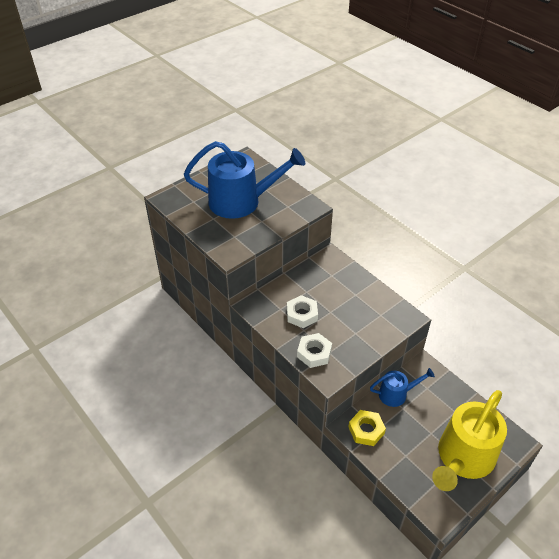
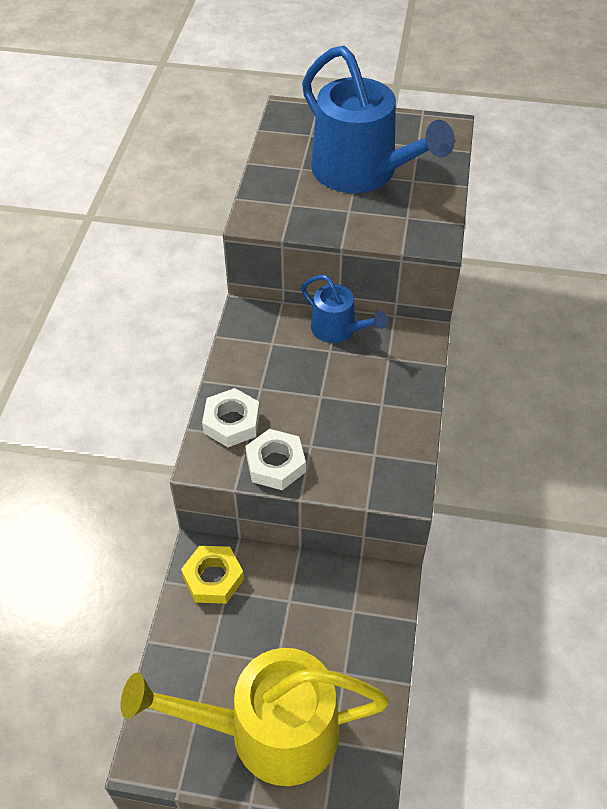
camera: 50 degrees right, 5 degrees up
(302, 314) = (285, 370): white nut -> white nut (276, 464)
(396, 394) = (306, 578): blue watering can -> blue watering can (338, 329)

